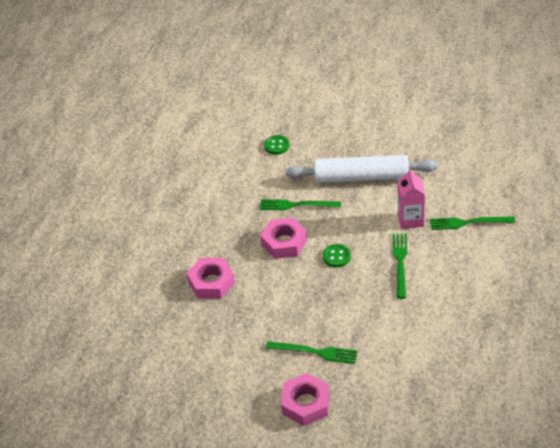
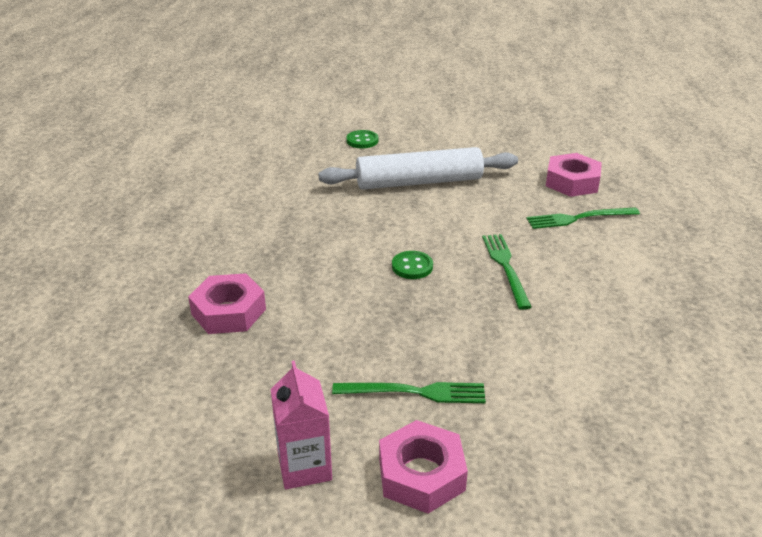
camera: 15 degrees left, 10 degrees down
(277, 146) = (299, 158): green button -> green button (362, 141)
(284, 242) = (331, 256): pink nut -> pink nut (572, 182)
(297, 205) = (339, 214): green fork -> none
(410, 219) = (500, 220): pink carton -> pink carton (304, 467)

